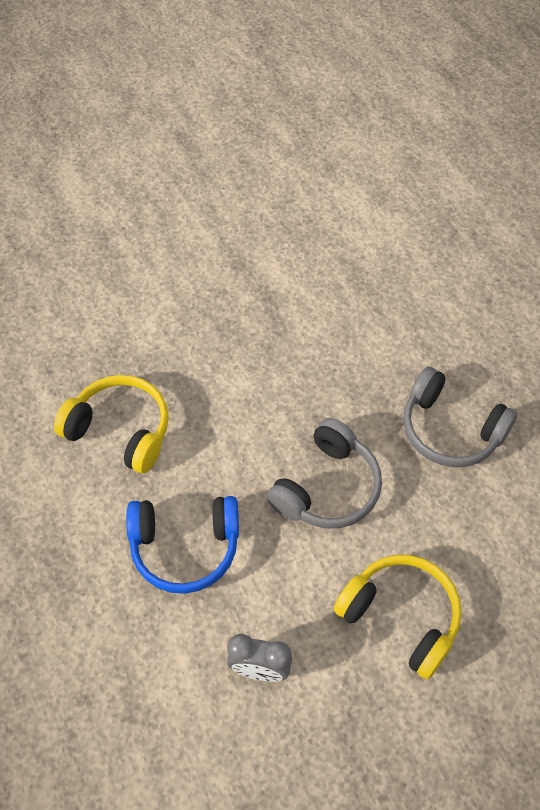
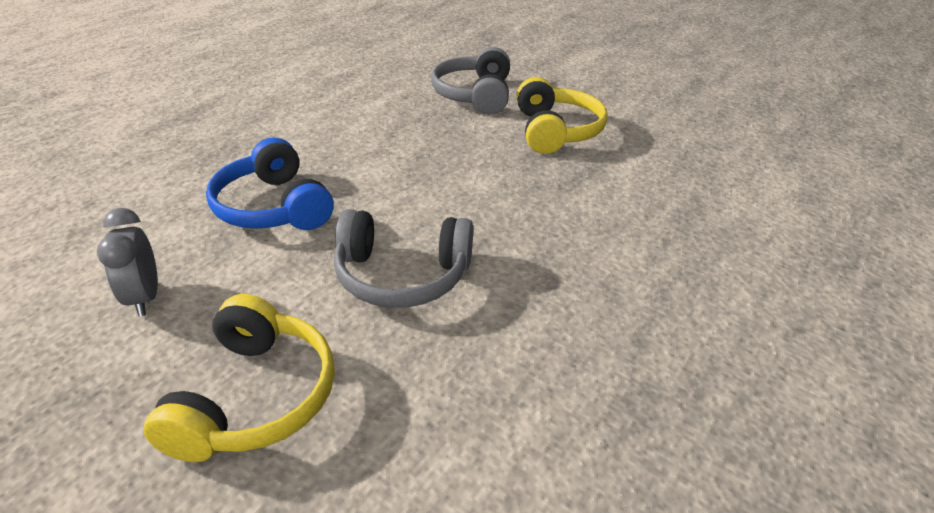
camera: 60 degrees right, 20 degrees down
(120, 430) = (375, 140): yellow headphones -> yellow headphones (556, 131)
(450, 430) = (567, 355): grey headphones -> grey headphones (474, 95)

